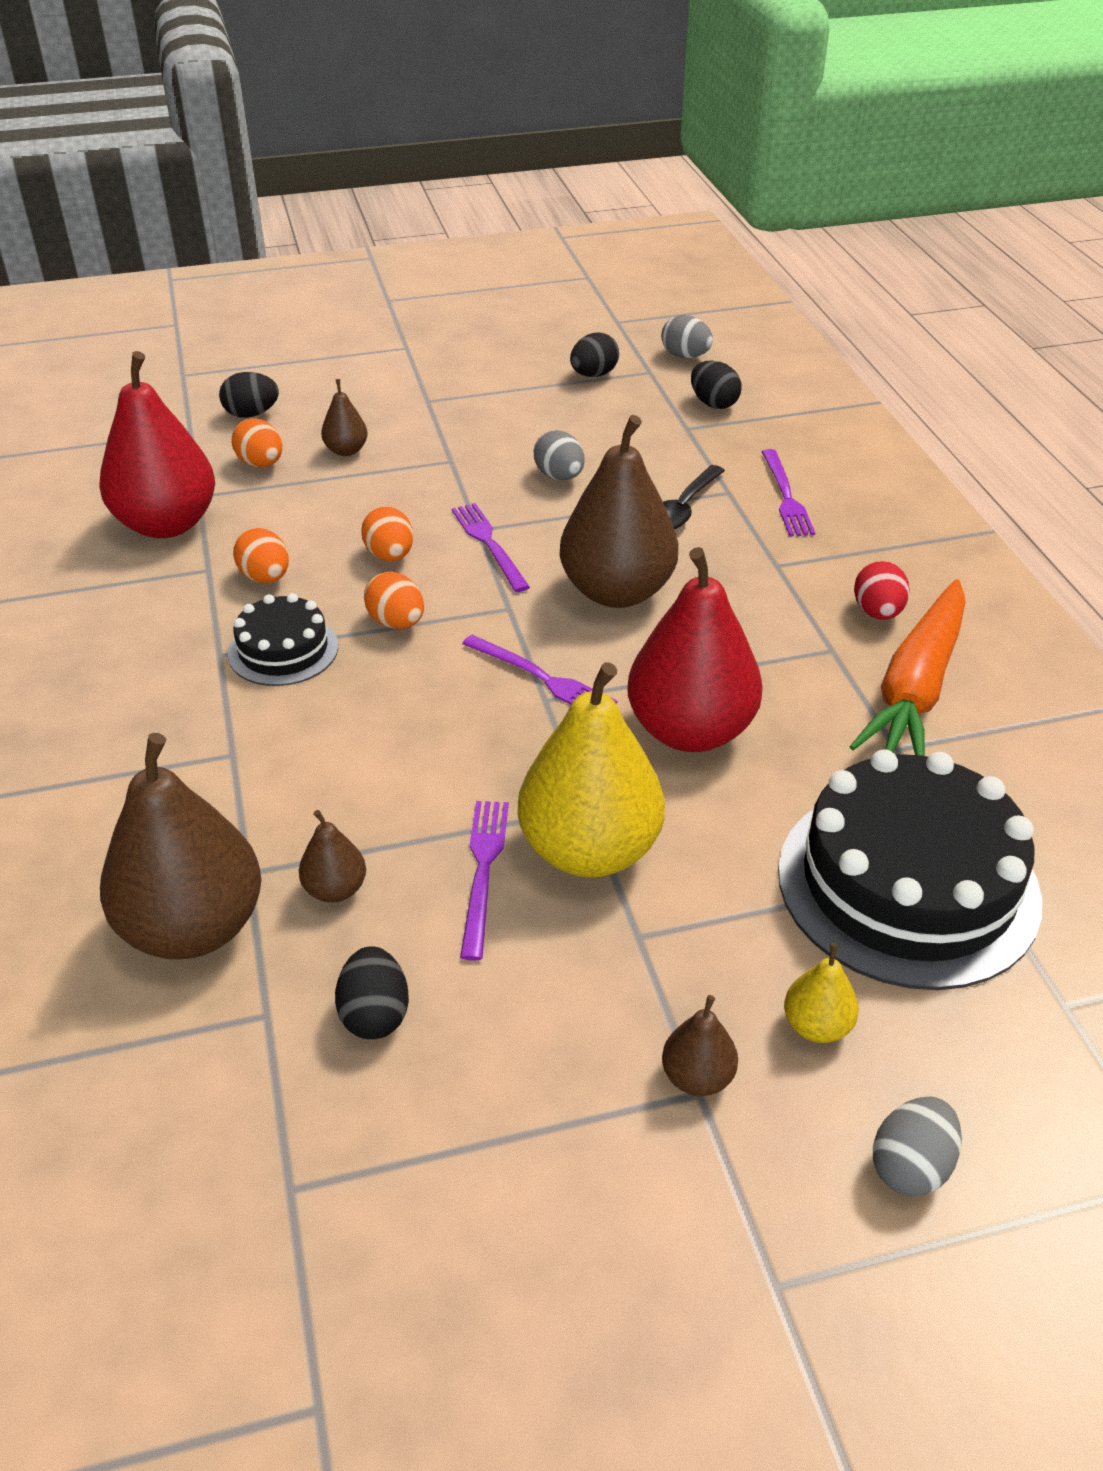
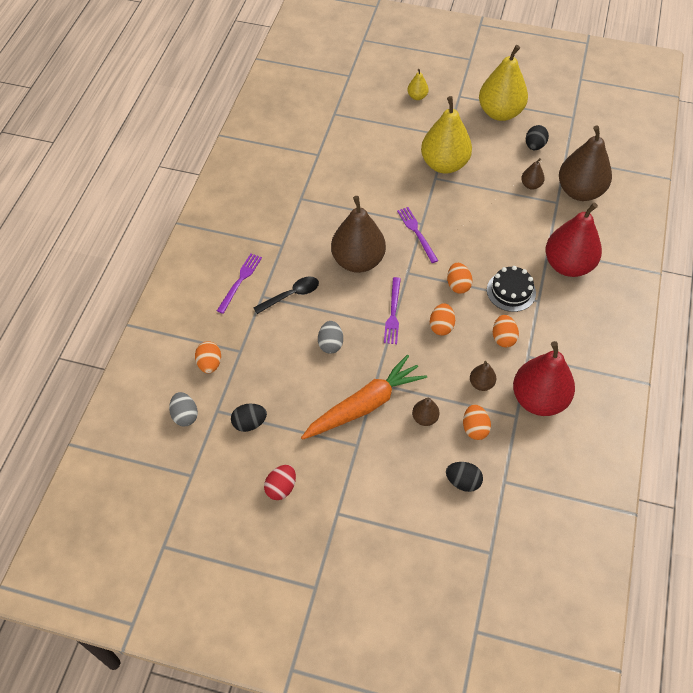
camera: 150 degrees left, 15 degrees up
(483, 870) = (481, 172): purple fork -> none
(536, 1088) = (500, 113): none -> yellow pear
(690, 731) = (380, 189): red pear -> red pear (568, 265)
(697, 1077) = (457, 99): brown pear -> brown pear (481, 383)
(713, 404) = (209, 364): black egg -> orange egg
(877, 612) = (267, 206): red egg -> red egg (281, 488)
(907, 884) = (358, 116): black cake -> none
(910, 1166) = (421, 64): grey egg -> none
(916, 688) = (288, 171): orange carrot -> orange carrot (364, 405)

